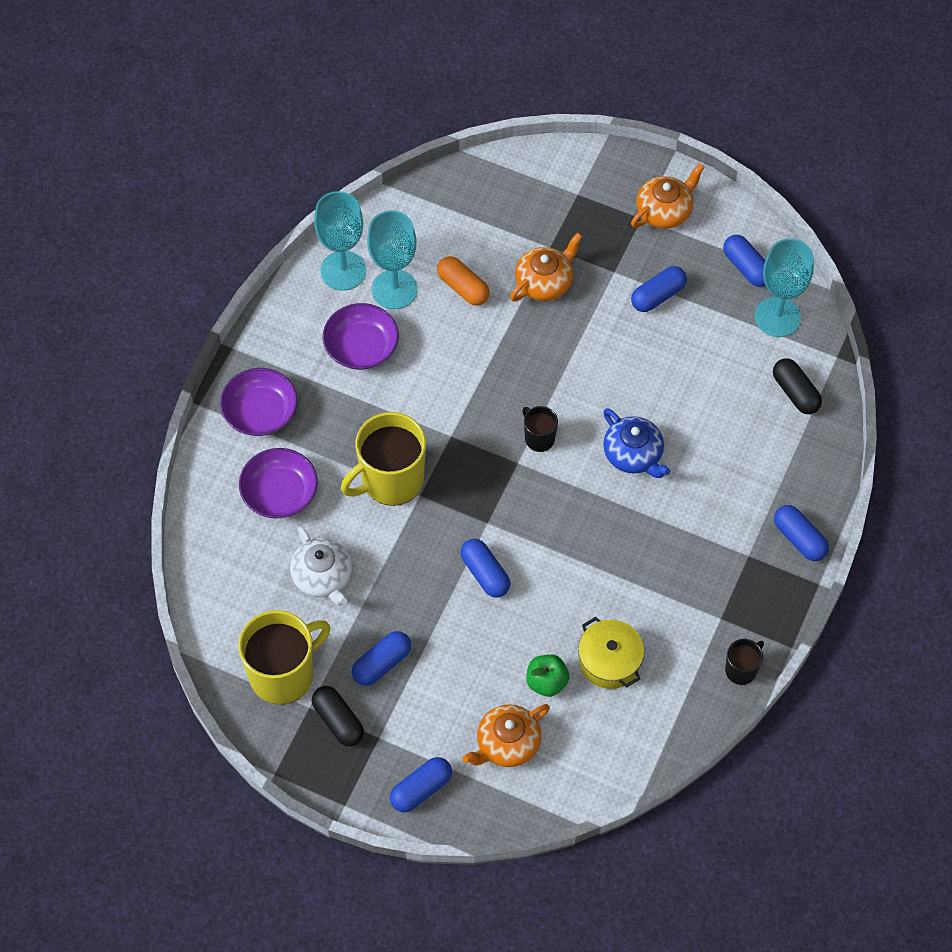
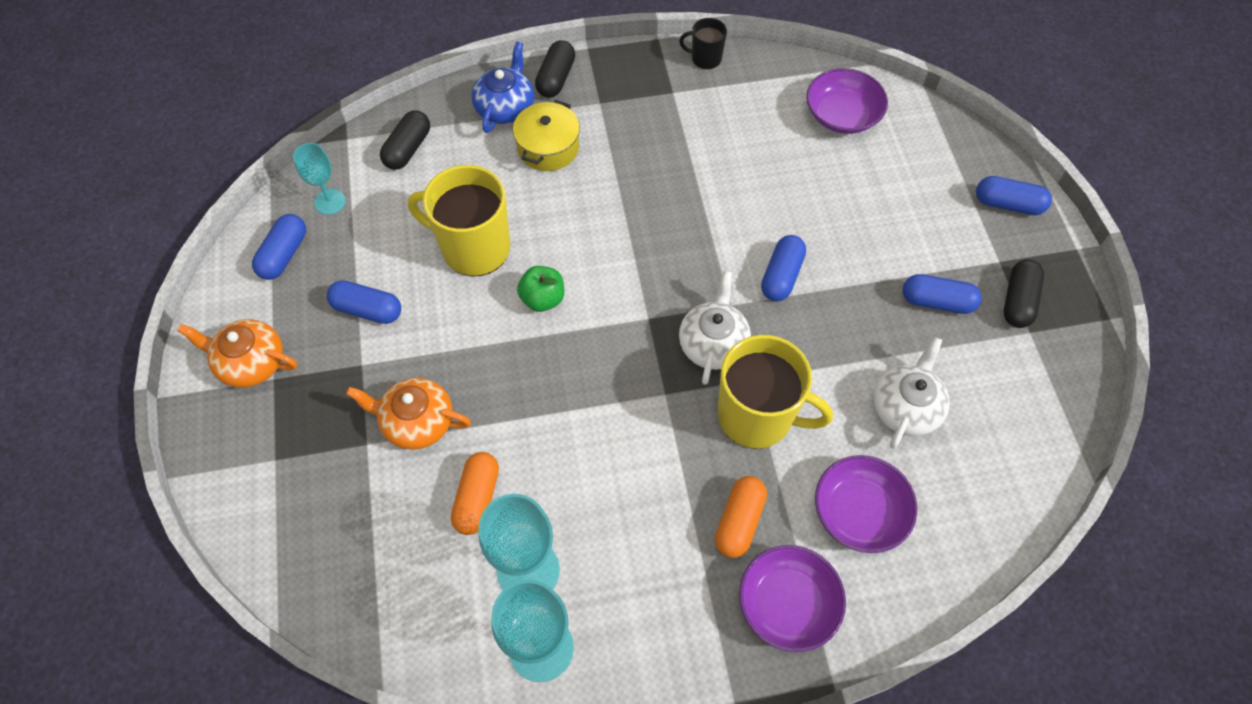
camera: 125 degrees left, 0 degrees up
(283, 674) = (1024, 374): yellow mug -> yellow mug (474, 248)
(330, 421) = (739, 521): none -> orange capsule
(361, 347) = (627, 553): purple bowl -> purple bowl (842, 115)
(465, 490) = (713, 343): none -> white teapot
(507, 743) = (912, 170): orange teapot -> none
(539, 438) = (607, 316): black mug -> none
(546, 682) = (835, 173): green apple -> green apple (543, 299)
(609, 661) = (777, 142): yellow pot -> yellow pot (548, 147)
(633, 455) = (566, 232): blue teapot -> blue teapot (505, 107)
(777, 317) = (330, 202): turquoise goblet -> turquoise goblet, size x0.60
(799, 539) = (556, 78): blue capsule -> black capsule

